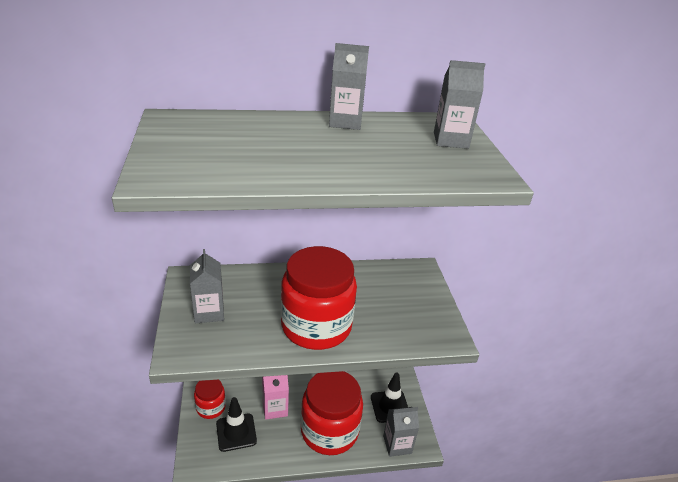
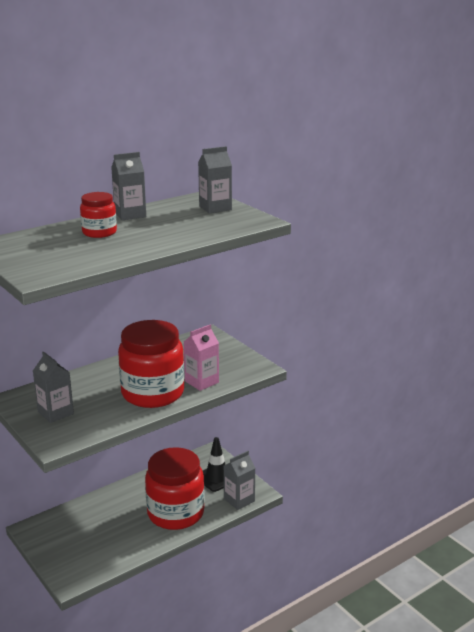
camera: 25 degrees left, 10 degrees down
(211, 407) = (53, 539): red jar -> red jar (99, 232)
(236, 432) = (91, 546): black traffic cone -> none
(275, 408) = (115, 517): pink carton -> pink carton (201, 382)

